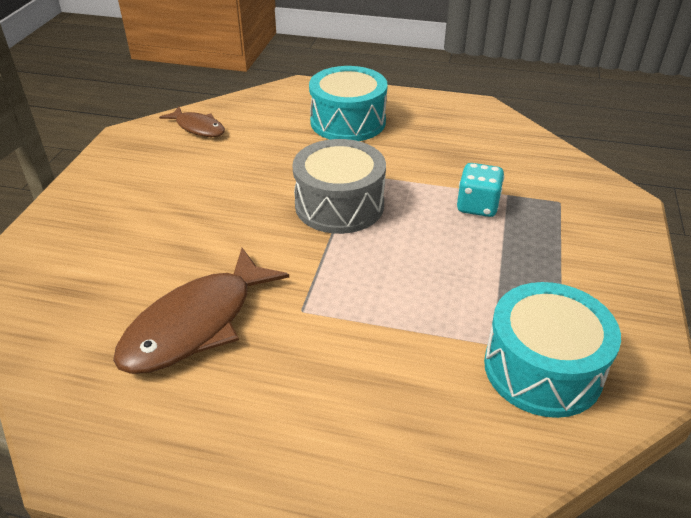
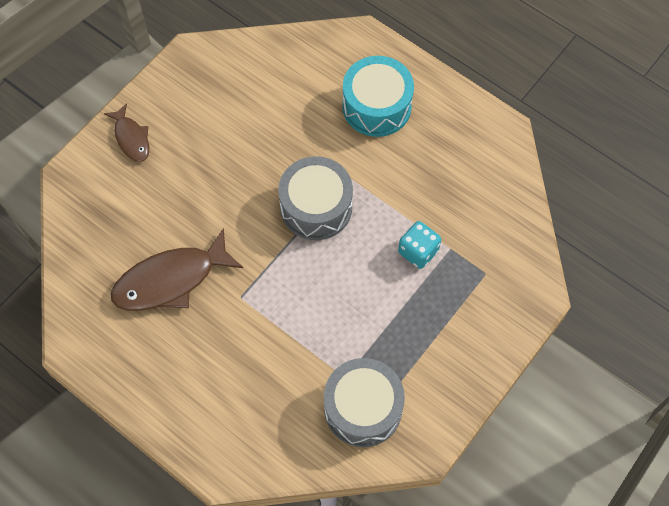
camera: 25 degrees right, 25 degrees up
(198, 128) = (250, 65): brown fish -> brown fish (131, 138)
(542, 368) = (363, 408): turquoise drum -> grey drum

